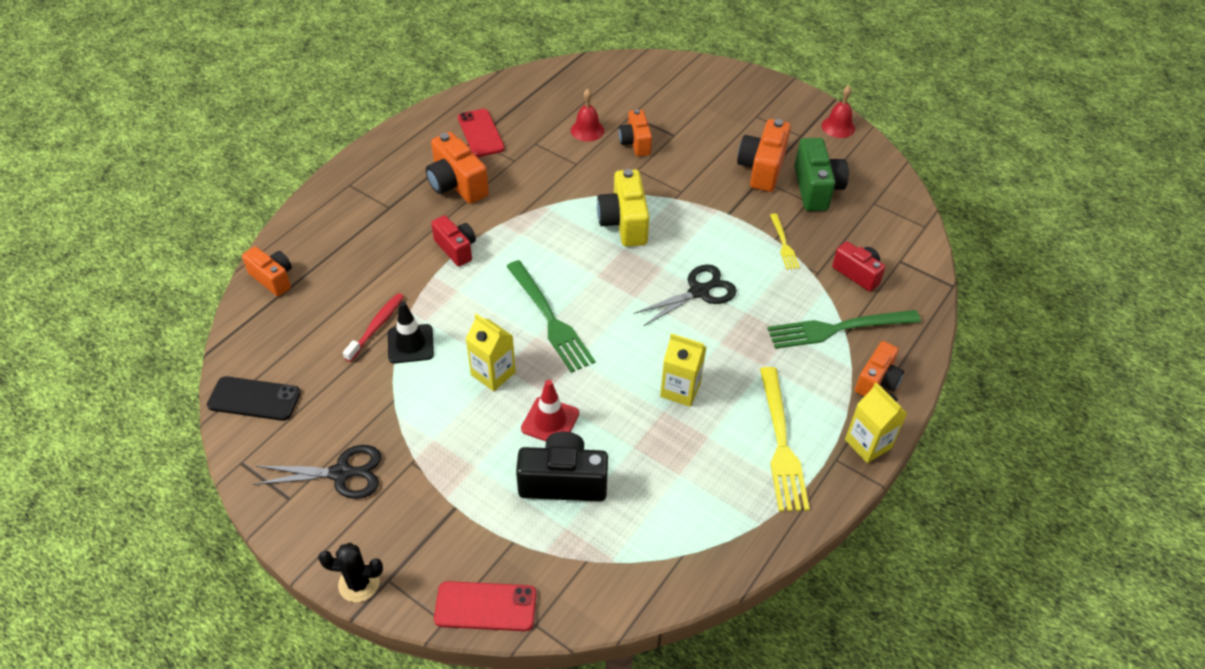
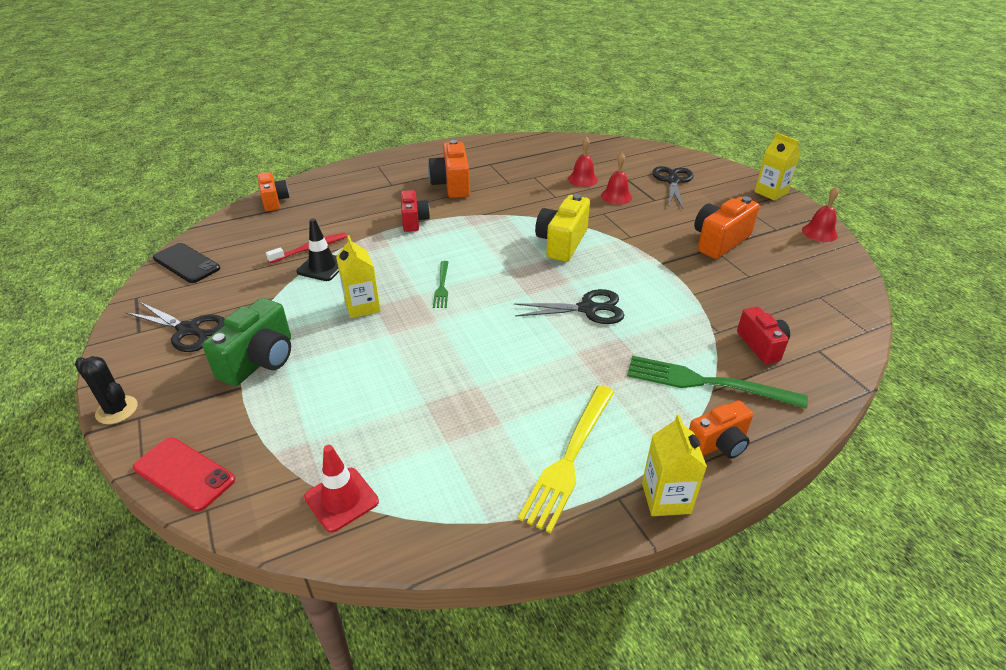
camera: 30 degrees right, 10 degrees down
(481, 133) = (498, 161): red phone -> none
(550, 421) = (374, 356): red traffic cone -> red traffic cone (341, 499)
(551, 320) = (442, 287): green fork -> green fork, size x0.53
(563, 481) = (341, 405): black camera -> none
(635, 143) = (616, 196): orange camera -> red bell
(675, 103) = (672, 181): none -> black scissors
(680, 390) = (507, 375): yellow carton -> yellow carton (771, 192)
(784, 244) = (699, 300): yellow fork -> none
(816, 189) = (763, 269): green camera -> green camera (260, 360)

